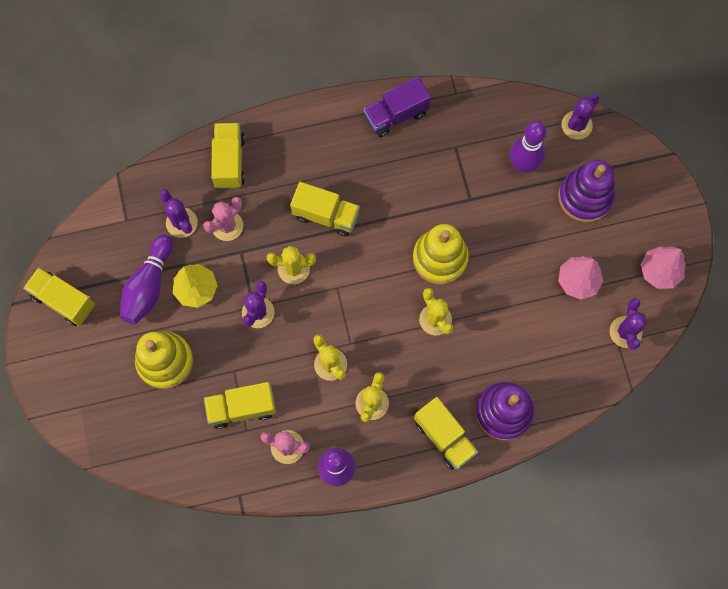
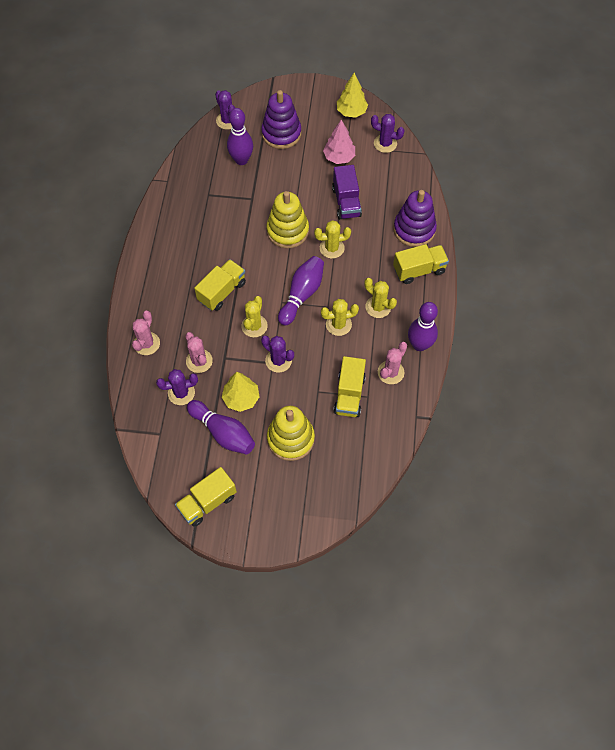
camera: 70 degrees left, 10 degrees down
(229, 161) = (146, 343): yellow truck -> pink cactus
(355, 307) = (302, 294): none -> purple bowling pin
(396, 115) = (165, 222): purple truck -> purple truck (346, 202)
(659, 271) = (351, 112): pink tree -> yellow tree

